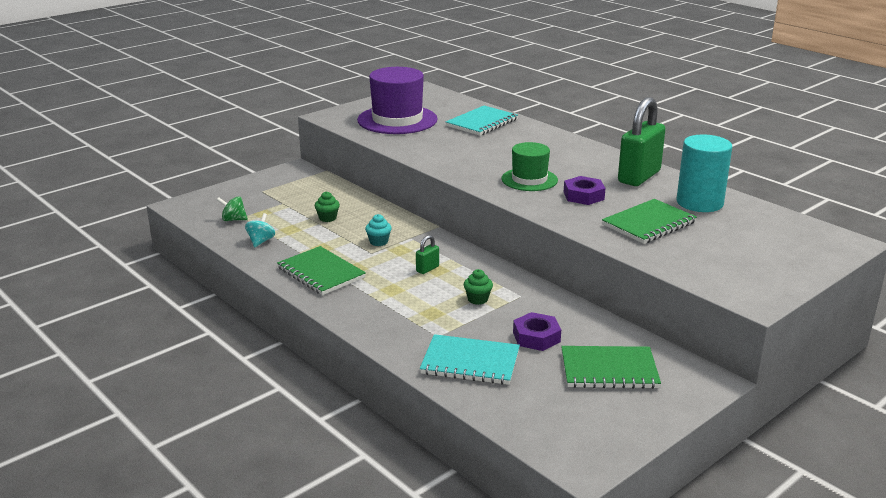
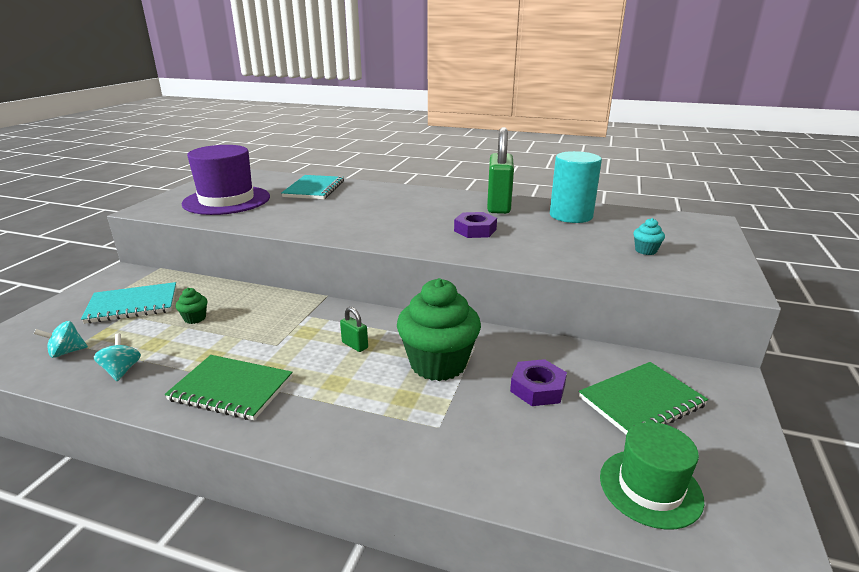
camera: 30 degrees left, 0 degrees up
(233, 219) = (66, 352): green spinning top -> turquoise spinning top
(378, 242) = (275, 330): turquoise cupcake -> turquoise cupcake (645, 251)
(427, 269) = (355, 345): green padlock -> green padlock turned 60 degrees counterclockwise
(470, 362) = (506, 449): turquoise notebook -> turquoise notebook (133, 305)
(478, 299) = (438, 364): green cupcake -> green cupcake, size x2.40
(529, 179) = (411, 227): green hat -> green hat (650, 487)
(649, 224) = (559, 241): green notebook -> none

